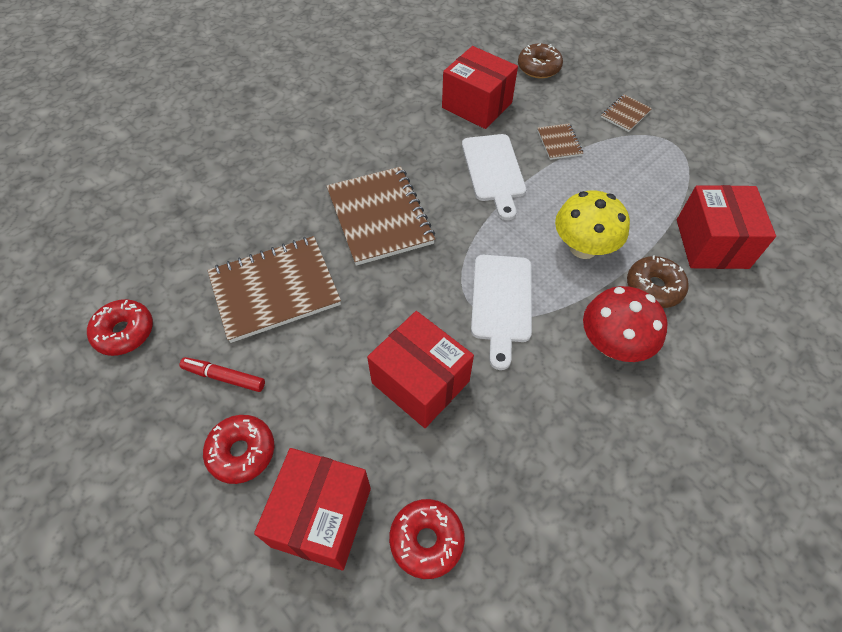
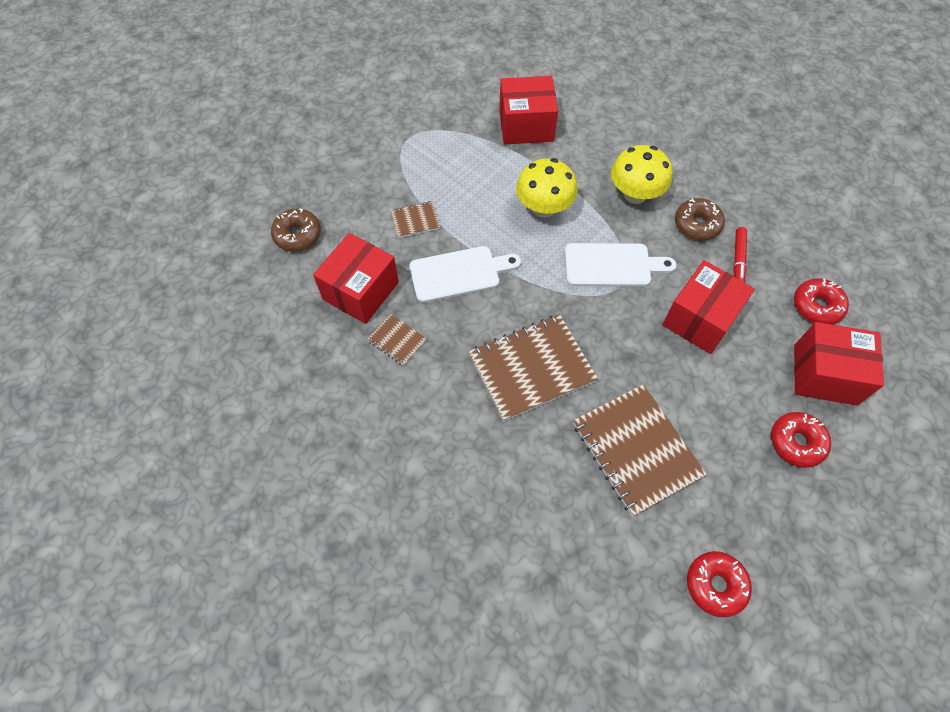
camera: 95 degrees left, 5 degrees up
(224, 377) = (736, 474): red marker -> red marker (738, 260)
(612, 344) = (635, 194): red mushroom -> yellow mushroom
(625, 114) = (372, 167): brown notebook -> brown notebook (397, 340)
(654, 287) = (576, 165): brown donut -> brown donut (697, 224)

